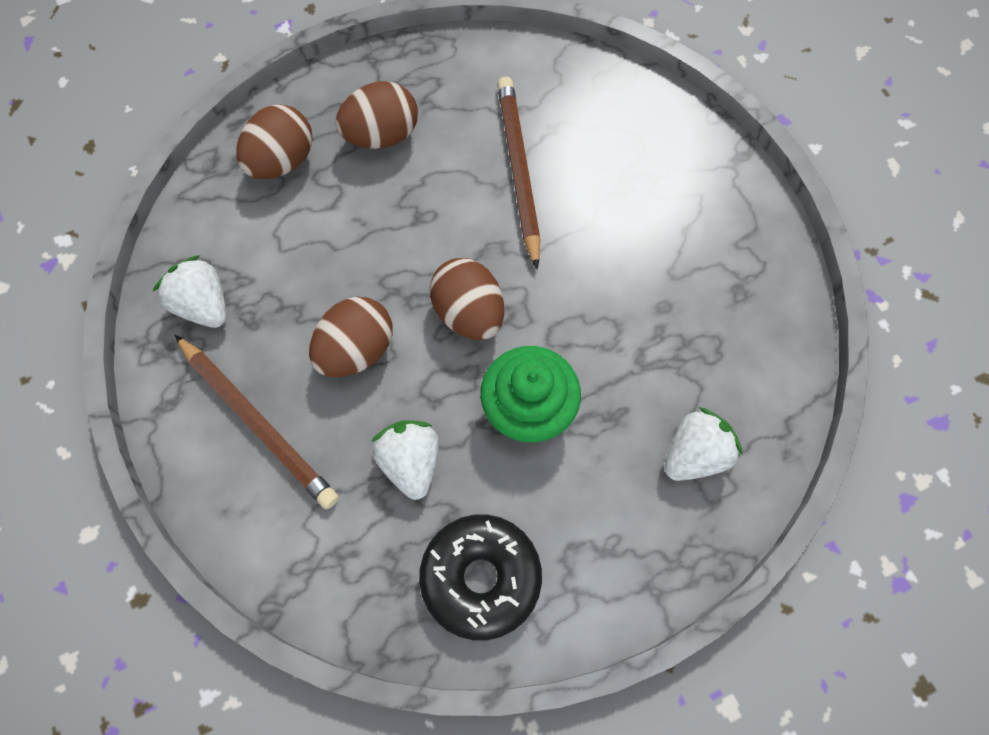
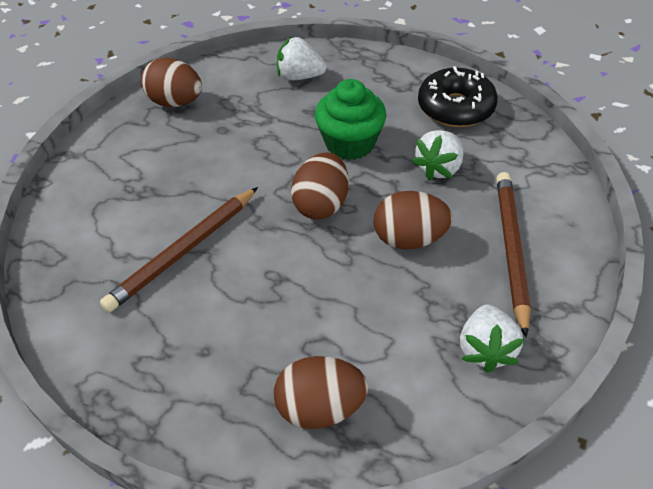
camera: 130 degrees left, 20 degrees down
(381, 135) = (228, 357): brown egg -> brown egg (175, 102)

